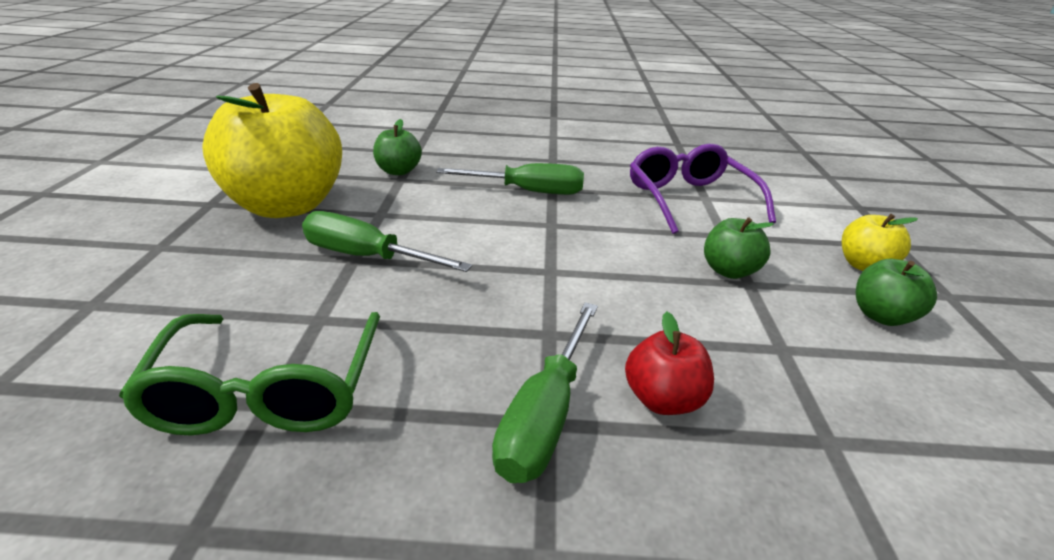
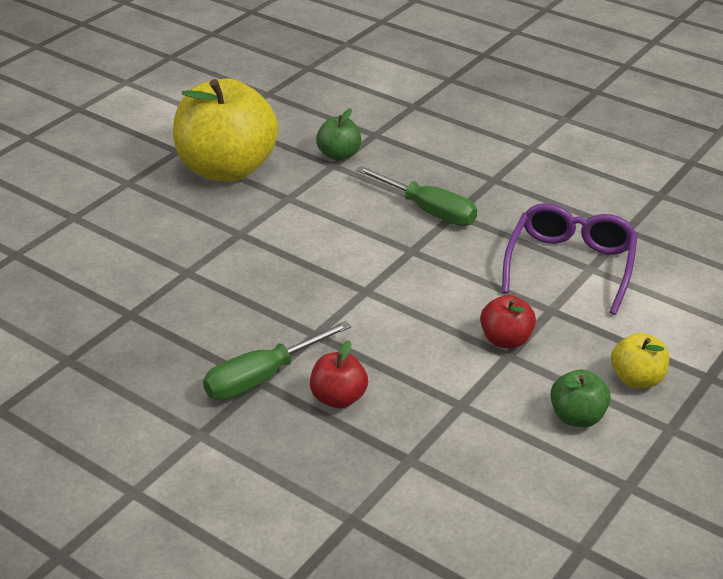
camera: 35 degrees right, 5 degrees up
(269, 390) = (134, 306): green glasses -> none
(366, 257) = (248, 234): green screwdriver -> none
(729, 271) = (506, 340): green apple -> red apple

